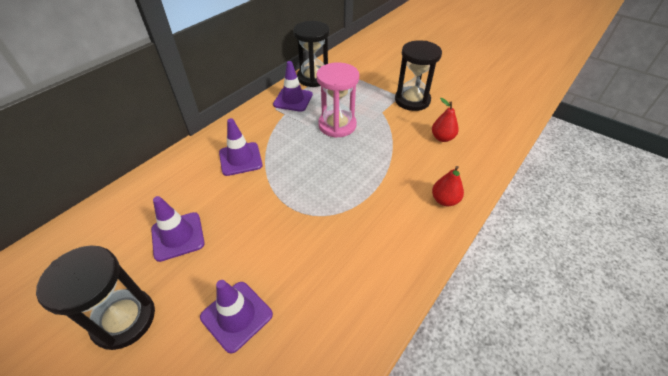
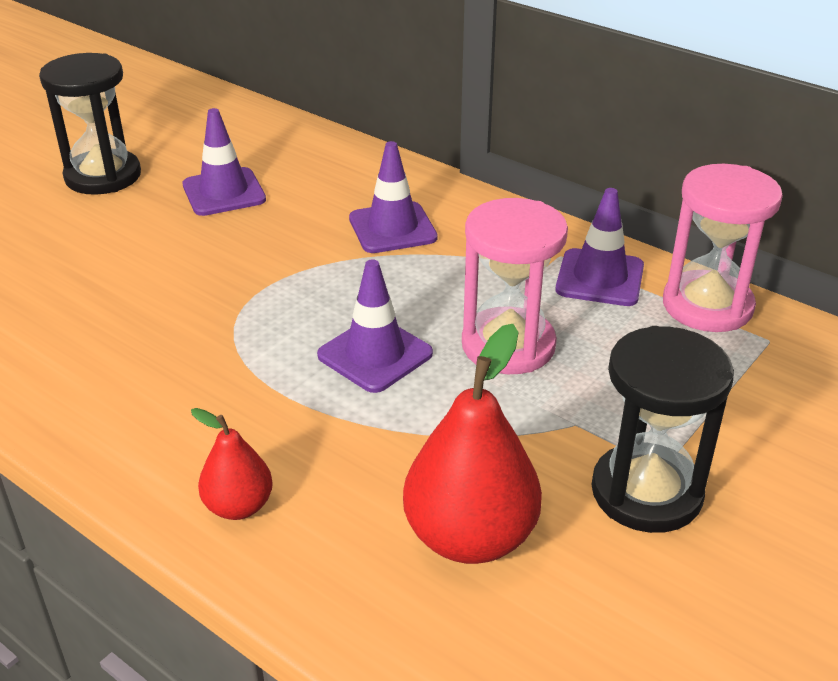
camera: 90 degrees right, 10 degrees down
(236, 315) = (71, 254): purple traffic cone -> purple traffic cone (375, 354)
(313, 78) = (707, 306): black hourglass -> pink hourglass
(442, 138) = (470, 537): red pear -> red pear, size x1.81

